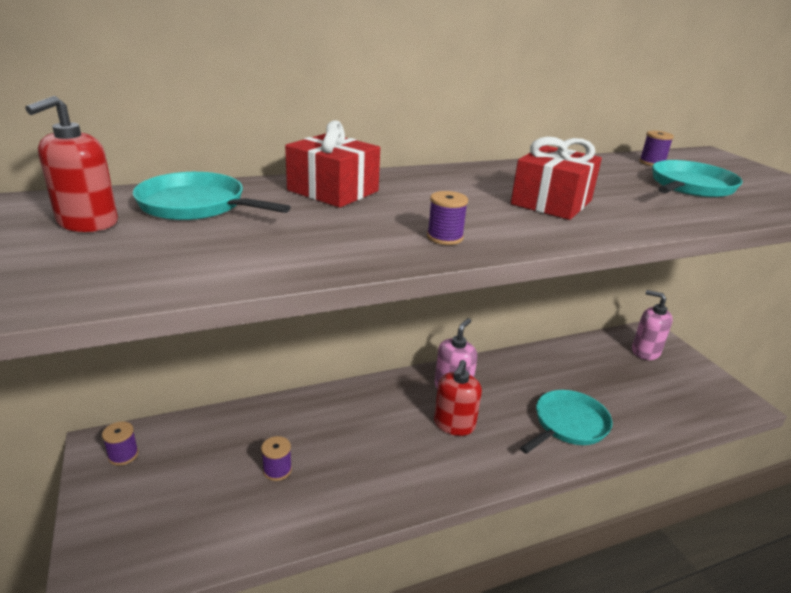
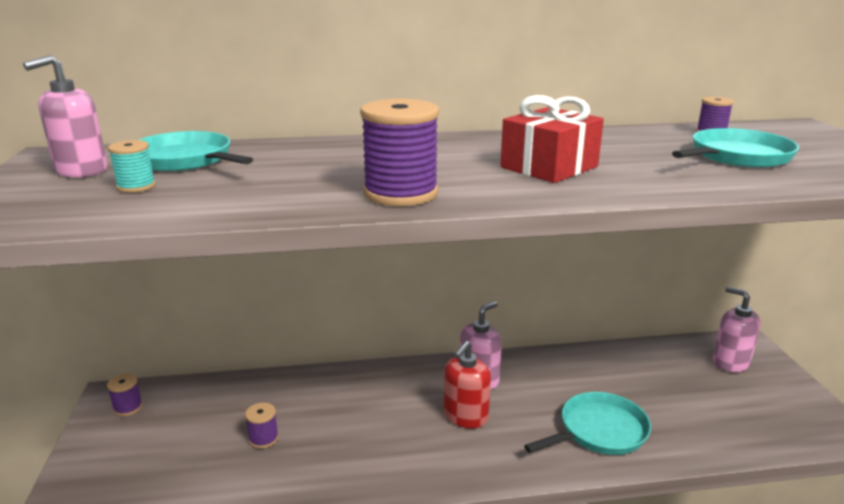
camera: 15 degrees right, 5 degrees down
(87, 222) = (81, 170): red soap dispenser -> pink soap dispenser
(167, 241) = (136, 186): none -> turquoise spool
(333, 191) = (324, 151): red gift -> none
(445, 237) = (401, 193): purple spool -> purple spool, size x1.97

